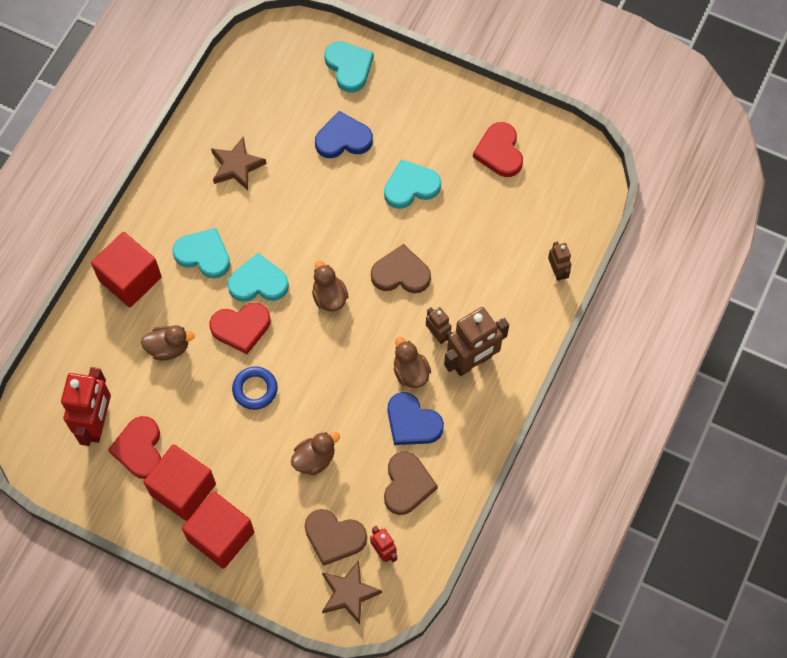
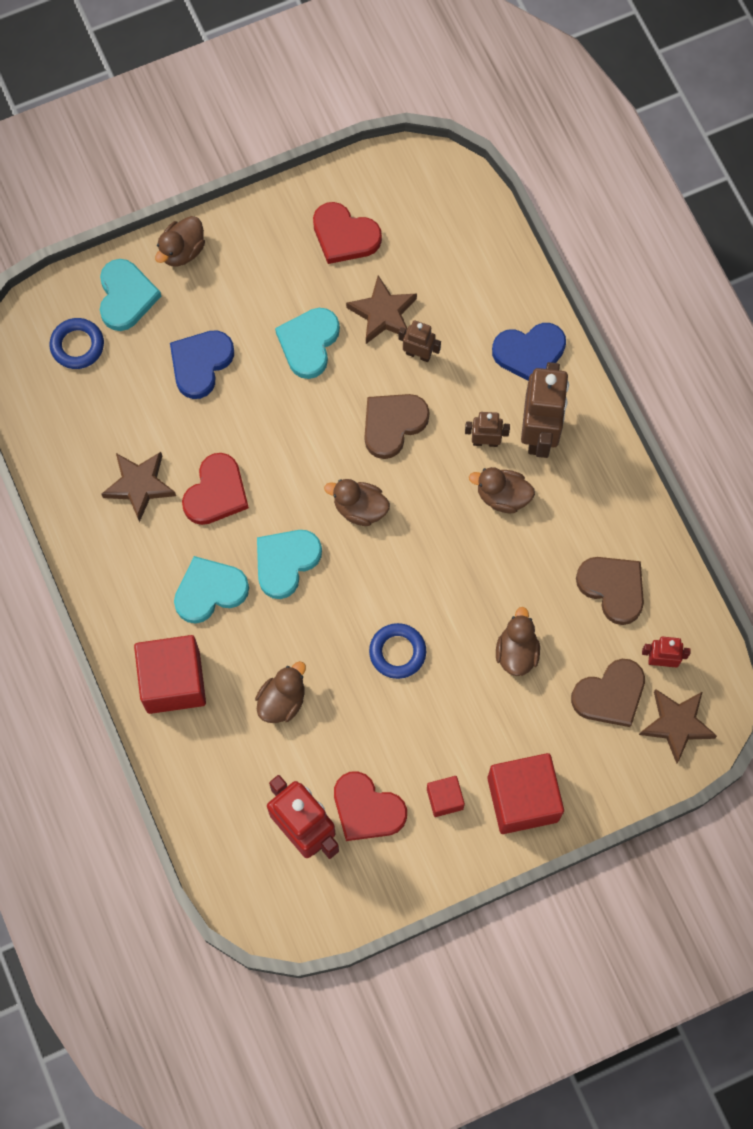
camera: 50 degrees left, 5 degrees up
(183, 489) = (444, 799): red cube -> red cube, size x0.50
(241, 328) = (320, 615): red heart -> red heart (216, 492)
(295, 66) = (77, 345): none -> blue ring
(349, 67) = (126, 297): turquoise heart -> turquoise heart turned 75 degrees clockwise
(406, 73) = (182, 251): none -> brown duck
(412, 422) = (554, 534): blue heart -> blue heart (529, 353)
(469, 212) = (383, 313): none -> brown star
(557, 271) = (513, 286): brown robot -> brown robot (418, 354)

